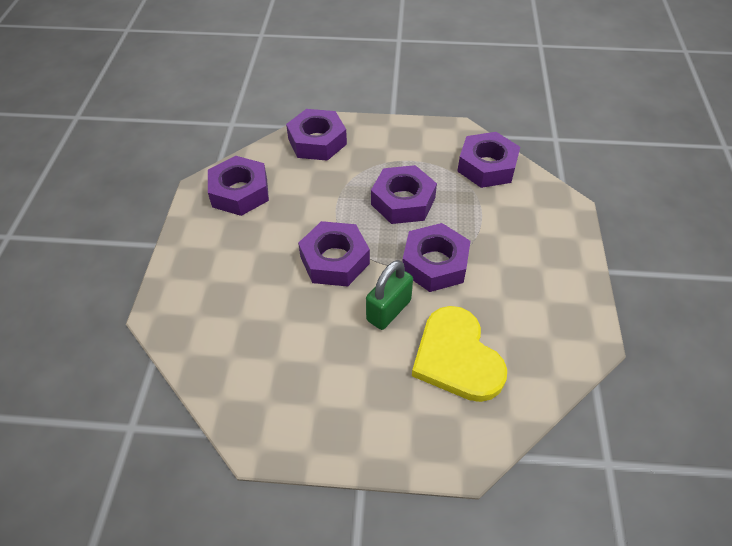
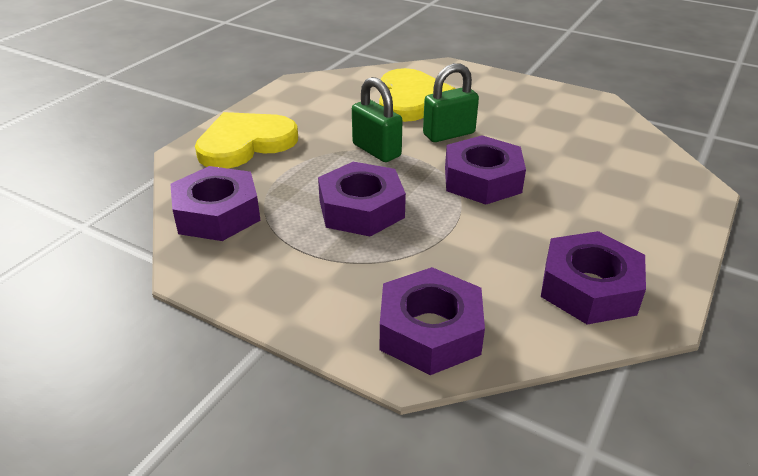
camera: 155 degrees left, 15 degrees down
(434, 263) = (376, 150): purple nut -> green padlock
(540, 233) = (245, 143): none -> yellow heart

